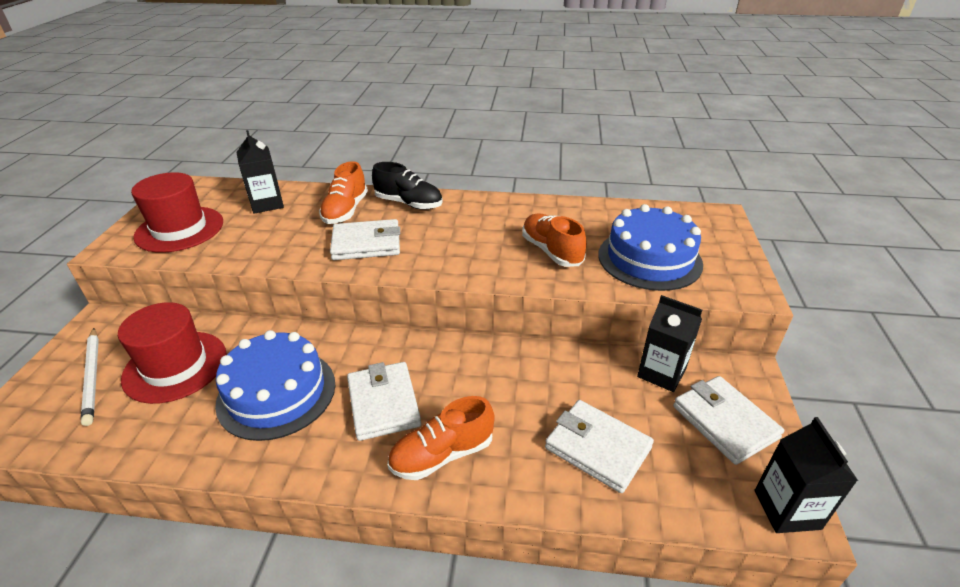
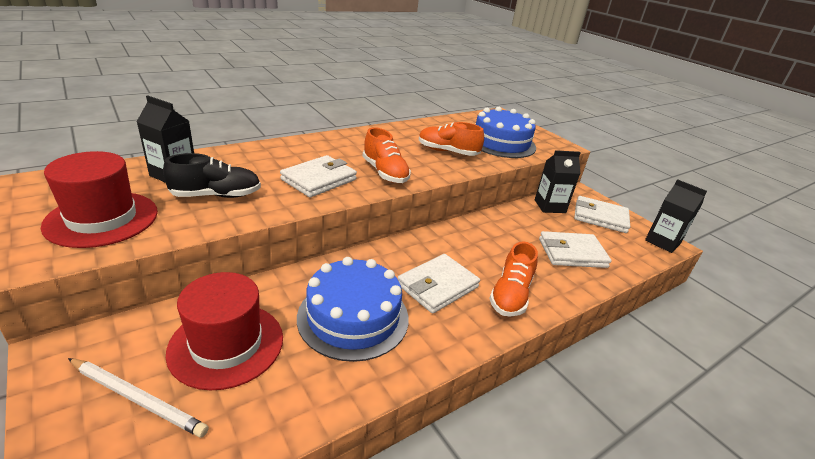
camera: 45 degrees left, 5 degrees down
(345, 211) = (263, 162): orange shoe -> orange shoe (385, 173)
(383, 403) = (437, 286): white wallet -> white wallet turned 75 degrees counterclockwise
(408, 203) = (309, 146): black shoe -> black shoe (216, 195)

